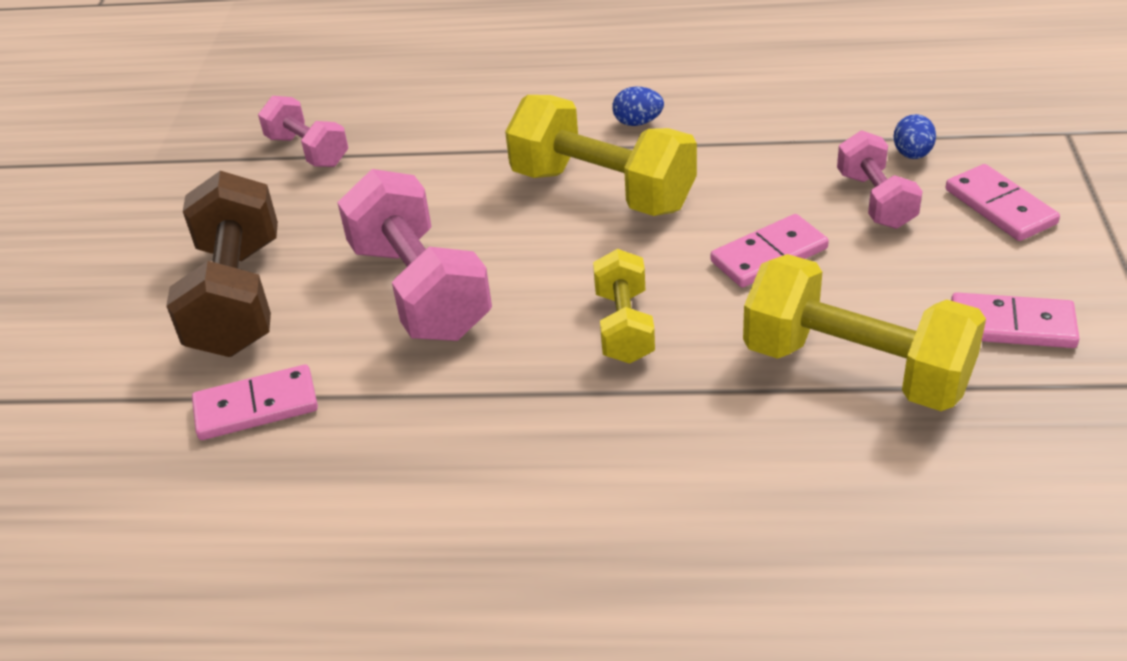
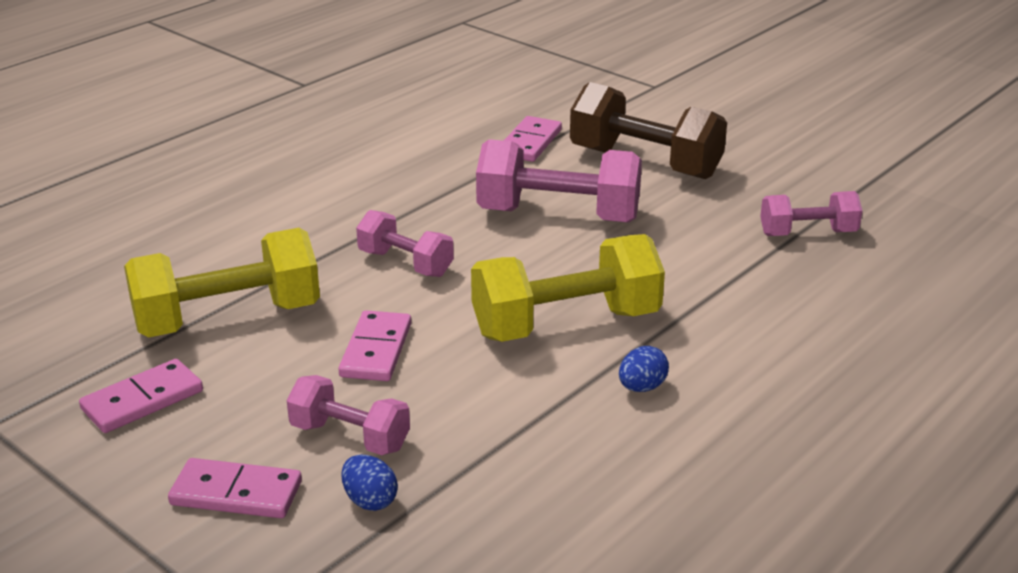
camera: 125 degrees right, 10 degrees down
(624, 326) = (405, 263): yellow dumbbell -> pink dumbbell

